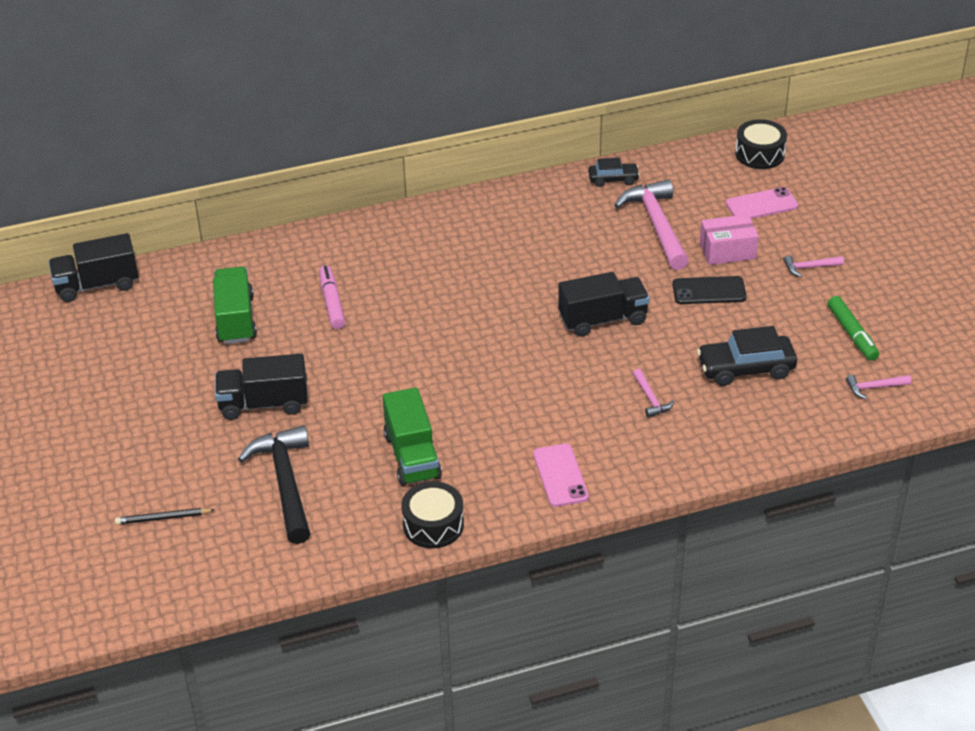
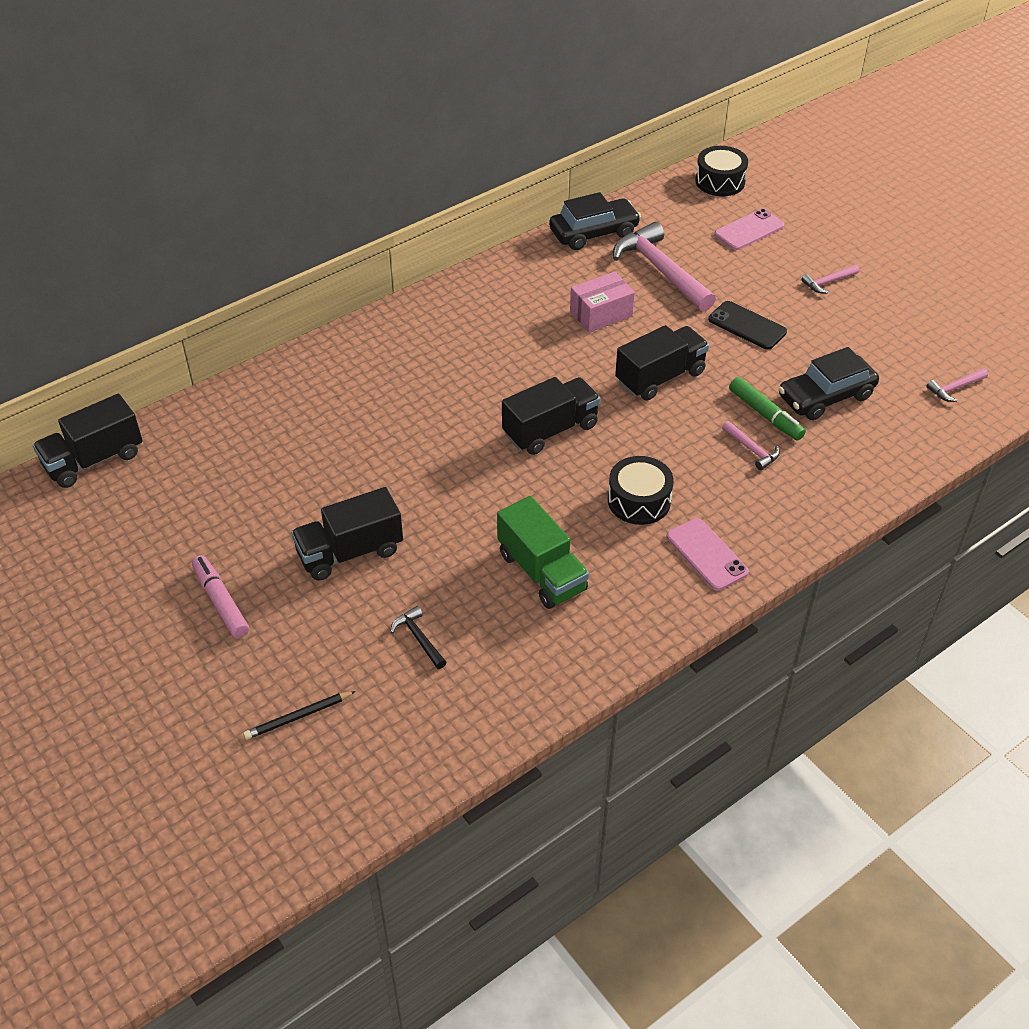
camera: 20 degrees left, 5 degrees up
(236, 319) = (272, 464): green truck -> none
(285, 483) = (419, 638): black hammer -> black hammer, size x0.46
(332, 303) = (370, 422): pink marker -> pink marker (221, 602)
(433, 525) = (604, 644): black drum -> black drum (639, 501)
(481, 343) = (550, 430): none -> black truck
(613, 179) = (594, 233): black car -> black car, size x1.69
(709, 291) = (747, 326): black phone -> black phone turned 60 degrees clockwise
(727, 251) = (742, 282): pink box -> pink box (601, 314)
(852, 334) = (904, 339): green marker -> green marker (765, 414)

